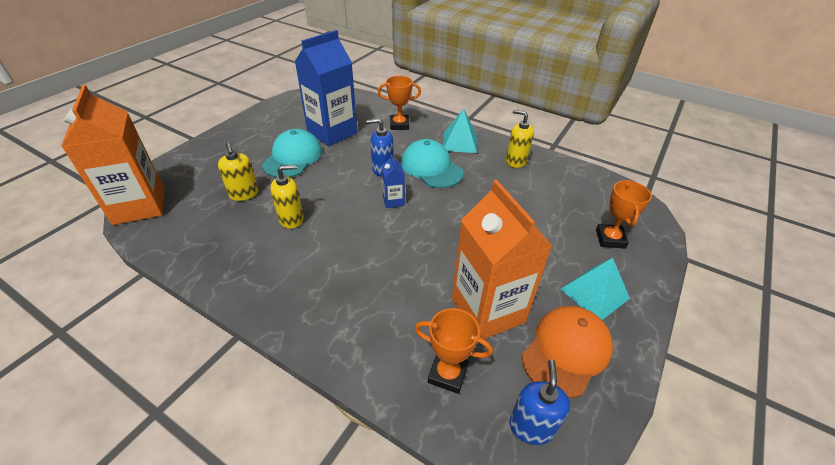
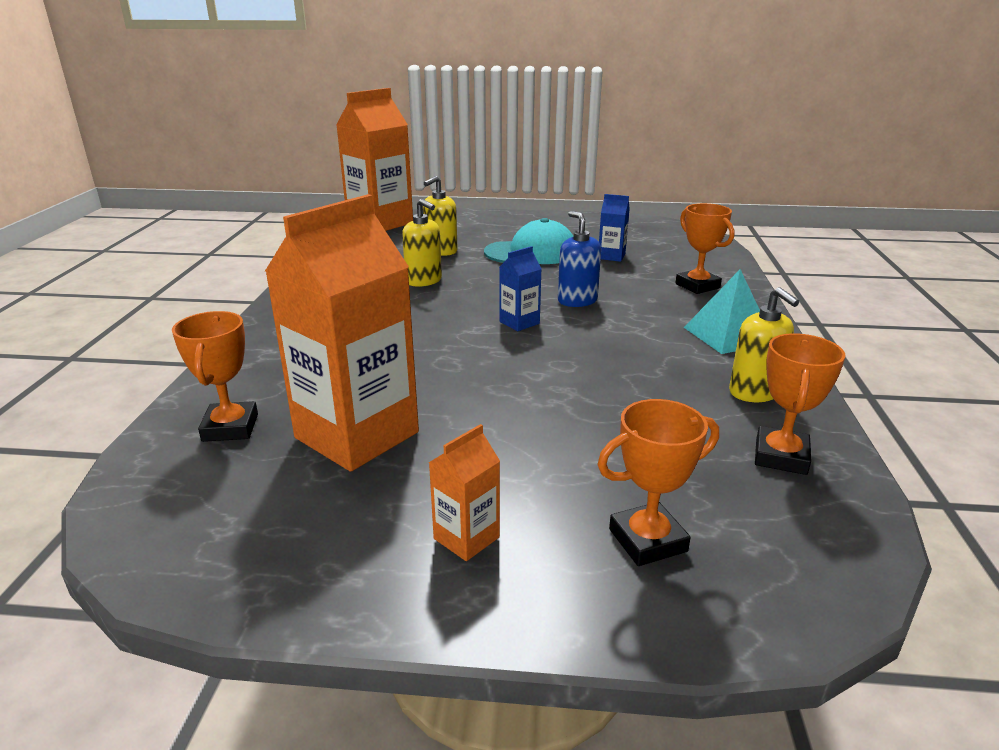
camera: 65 degrees right, 15 degrees down
(332, 132) = (611, 256): blue carton -> blue carton, size x0.44
(431, 167) = (628, 329): turquoise cap -> none
(516, 161) = (754, 392): yellow soap dispenser -> yellow soap dispenser turned 150 degrees clockwise
(531, 426) = (159, 510): blue soap dispenser -> none
(566, 179) = (780, 456): none -> orange trophy
(566, 351) = (310, 523): orange cap -> none
(594, 293) = (466, 538): turquoise pyramid -> orange carton

